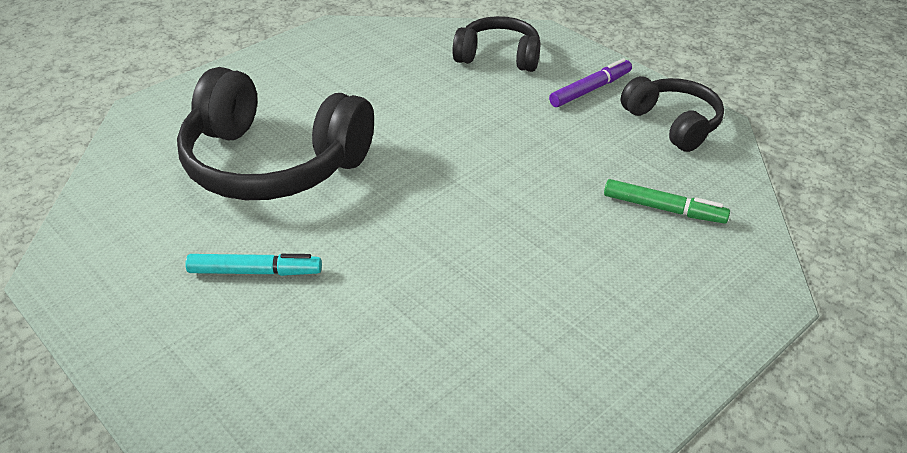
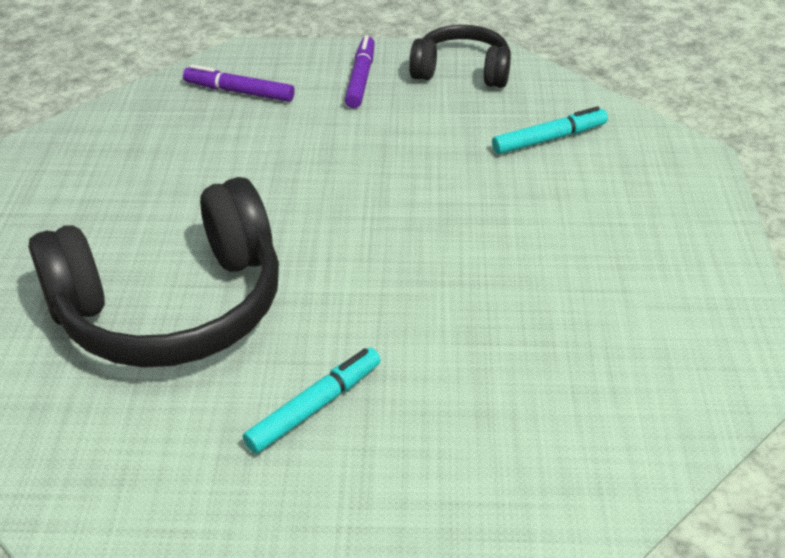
camera: 45 degrees left, 0 degrees up
(498, 56) = (239, 92): black headphones -> purple marker
(664, 209) = (549, 139): green marker -> turquoise marker

